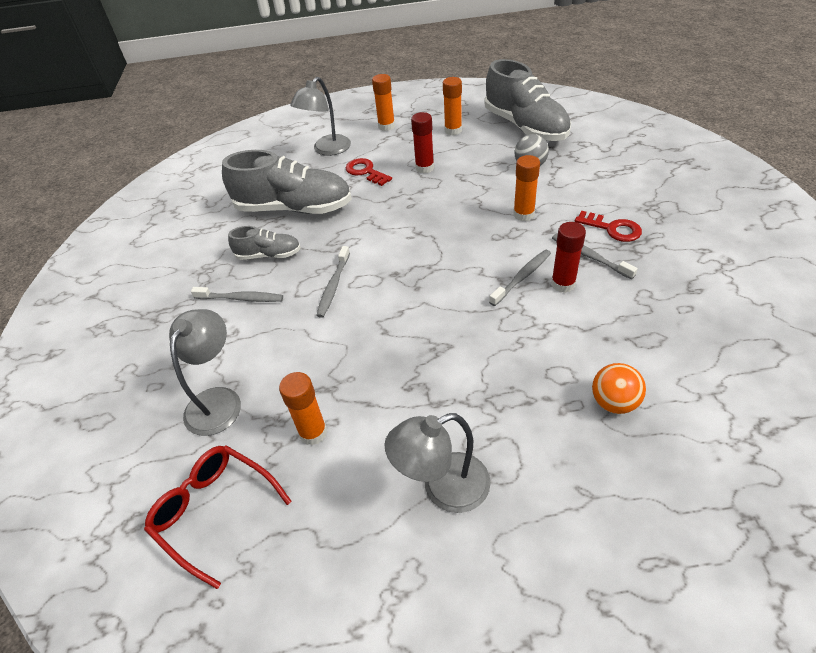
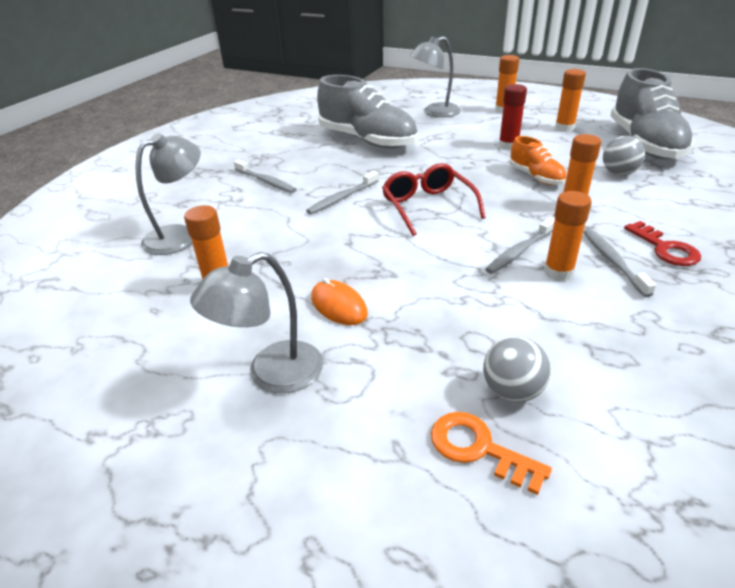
camera: 30 degrees right, 10 degrees down
(215, 511) = (99, 301): red glasses -> red glasses (427, 206)
(269, 255) = (316, 162): grey shoe -> none
(365, 172) = (452, 134): red key -> none
(435, 398) = (338, 306): none -> orange mouse
(443, 488) = (272, 374): grey lamp -> grey lamp turned 45 degrees counterclockwise
(473, 195) = (536, 177): none -> orange shoe
(522, 277) = (519, 251): grey toothbrush -> grey toothbrush turned 150 degrees clockwise
(563, 284) = (558, 272): red glue stick -> orange glue stick
(614, 402) = (512, 391): orange ball -> grey ball
(630, 459) = (479, 448): none -> orange key

